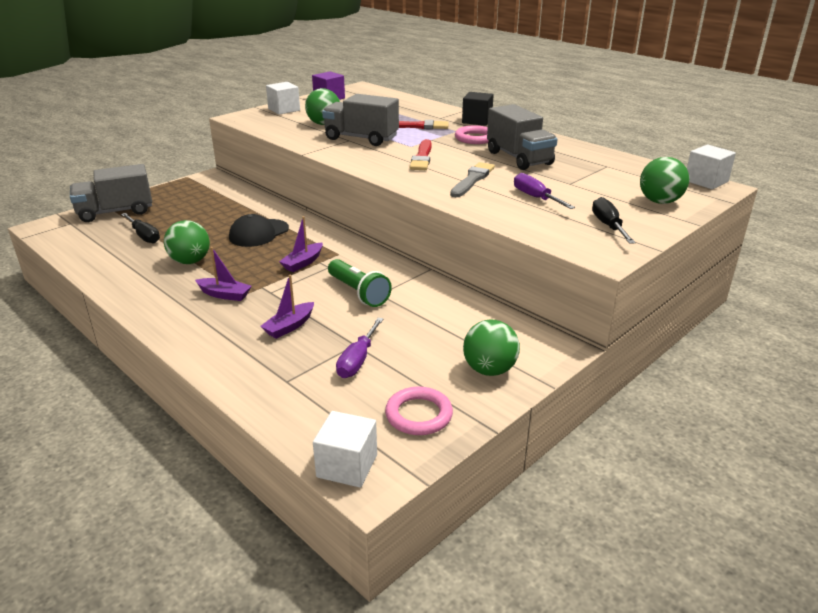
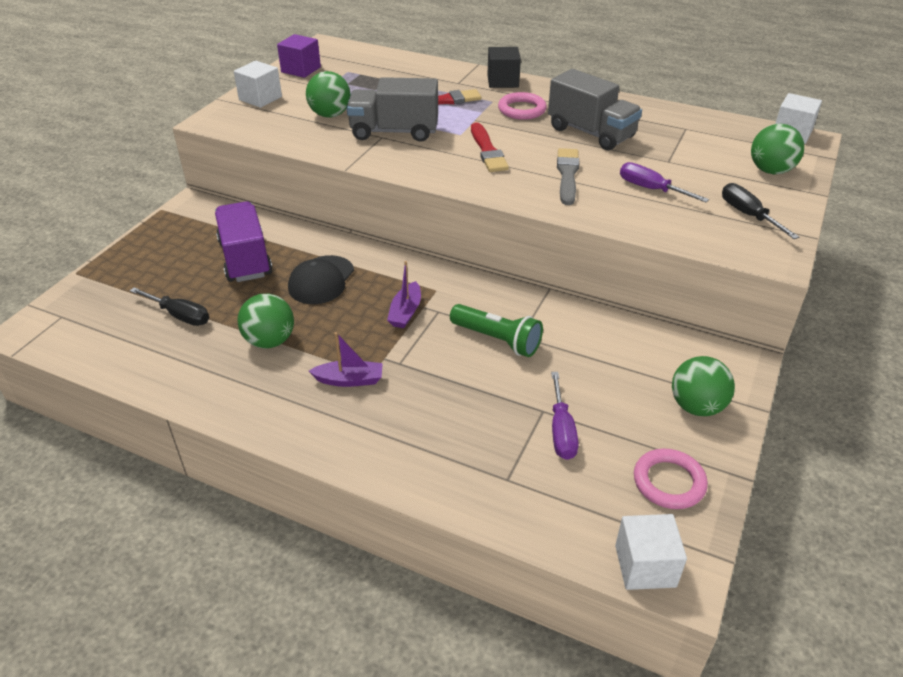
camera: 20 degrees left, 10 degrees up
(115, 212) = (110, 285): grey truck -> none
(217, 212) = (245, 259): none -> purple truck
(289, 326) = (457, 405): purple boat -> none

